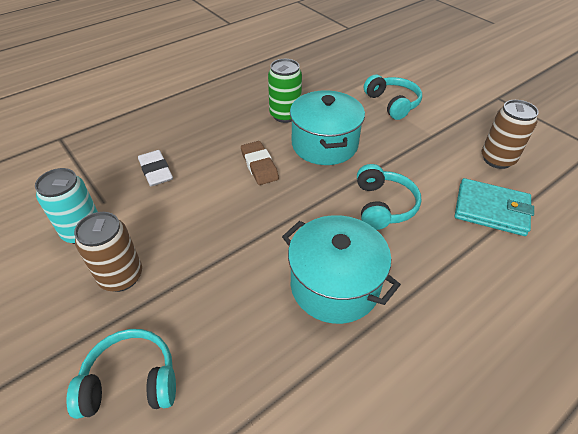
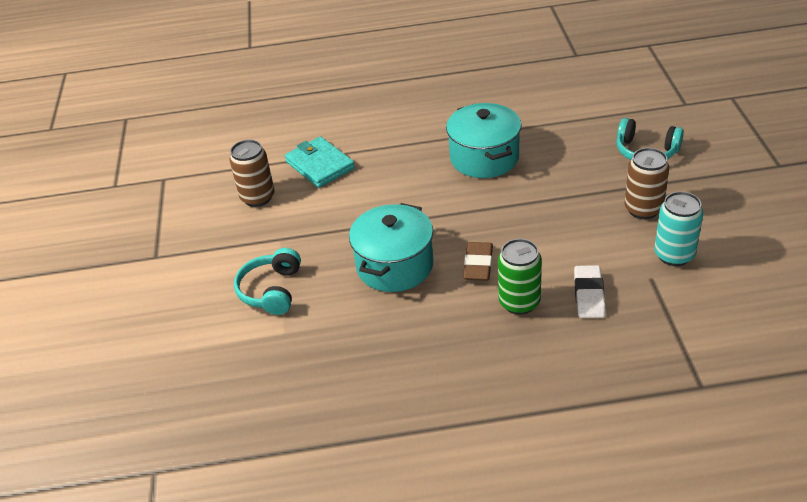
camera: 145 degrees left, 5 degrees down
(285, 115) = (405, 319): green can -> green can (519, 302)
(383, 206) = (398, 194): turquoise headphones -> none

